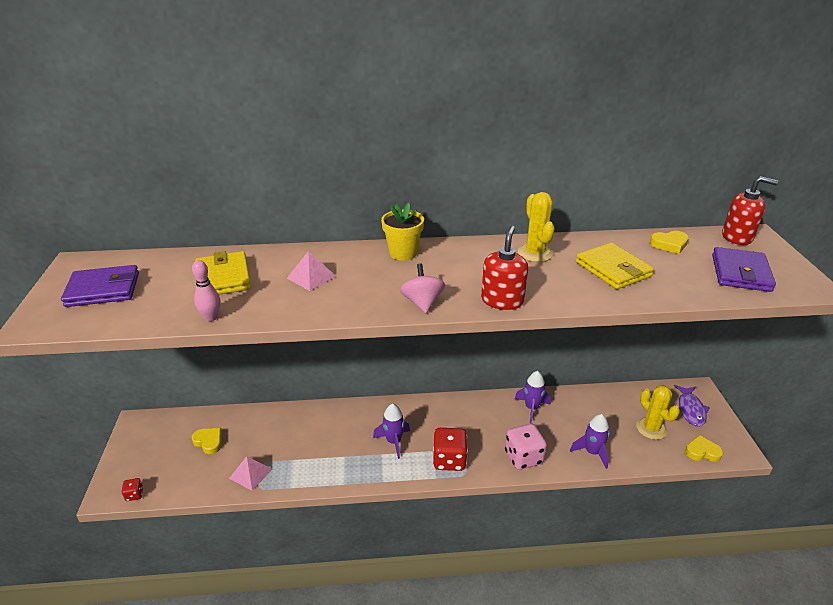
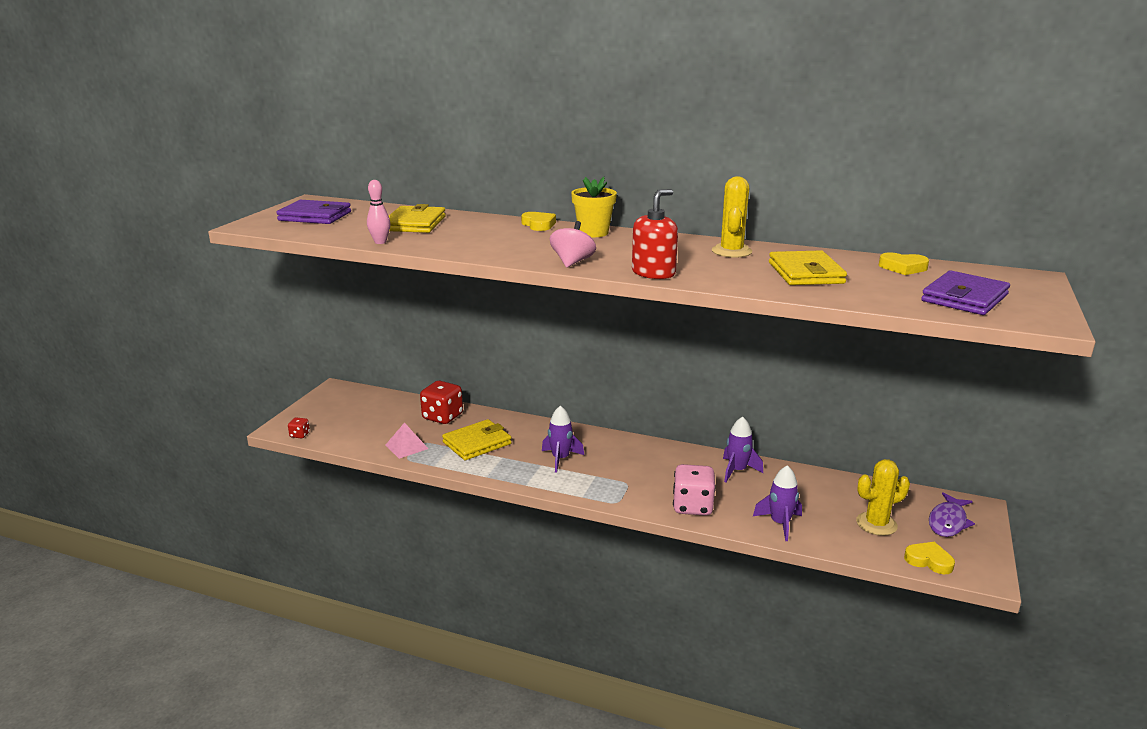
camera: 25 degrees right, 10 degrees down
(209, 442) = (386, 416): yellow heart -> yellow heart (538, 225)
(311, 277) = (489, 234): pink pyramid -> none
(312, 447) = (477, 443): none -> yellow wallet
(449, 460) = (607, 487): red dice -> red dice (442, 417)
(651, 428) = (876, 524): yellow cactus -> yellow cactus turned 75 degrees clockwise
(737, 237) = (1004, 275): red soap dispenser -> none

